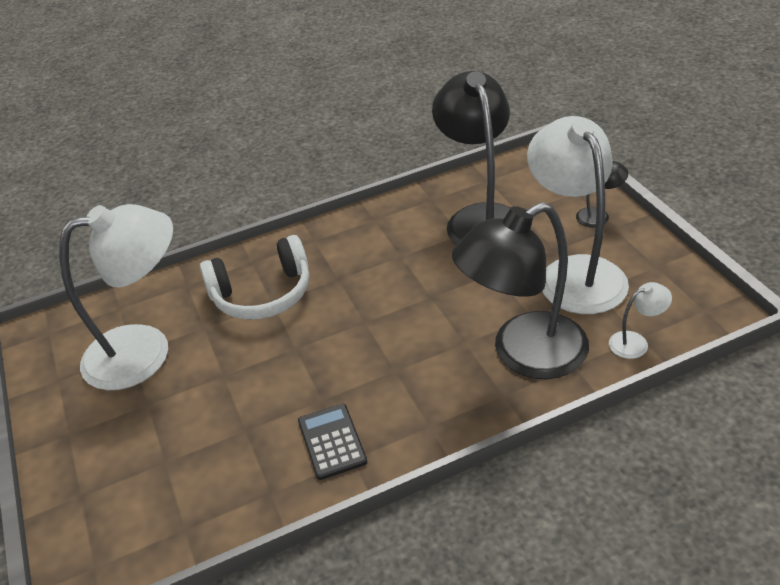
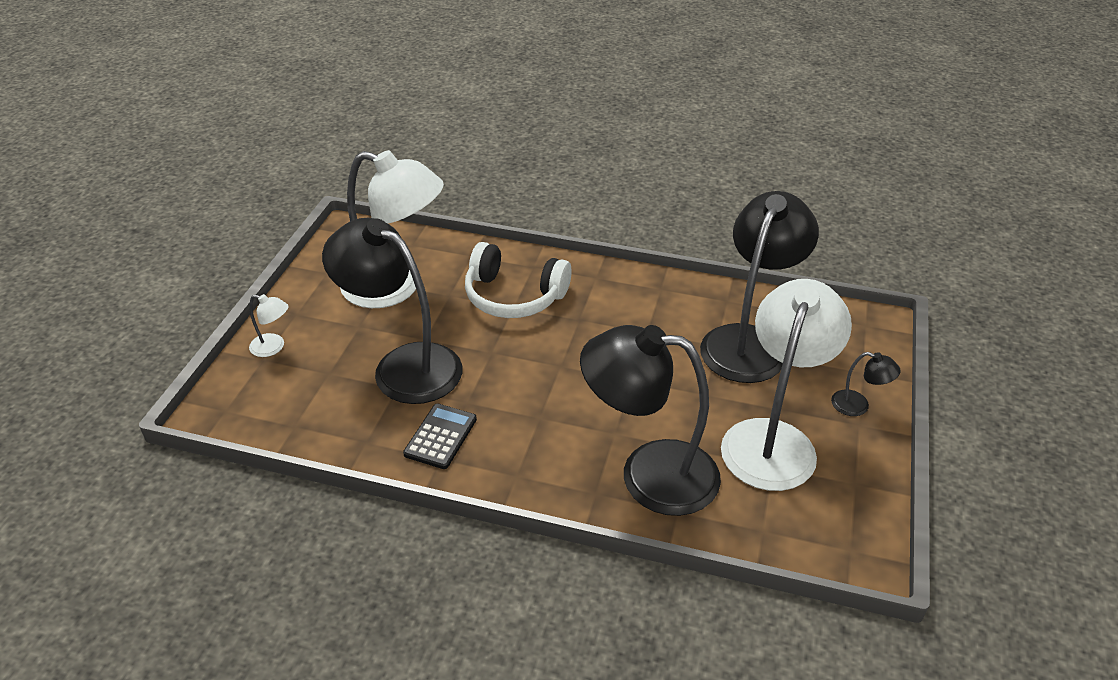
camera: 35 degrees right, 0 degrees up
(230, 408) = (403, 365): none -> black lamp
(635, 342) = (753, 531): white lamp -> white lamp (273, 347)

